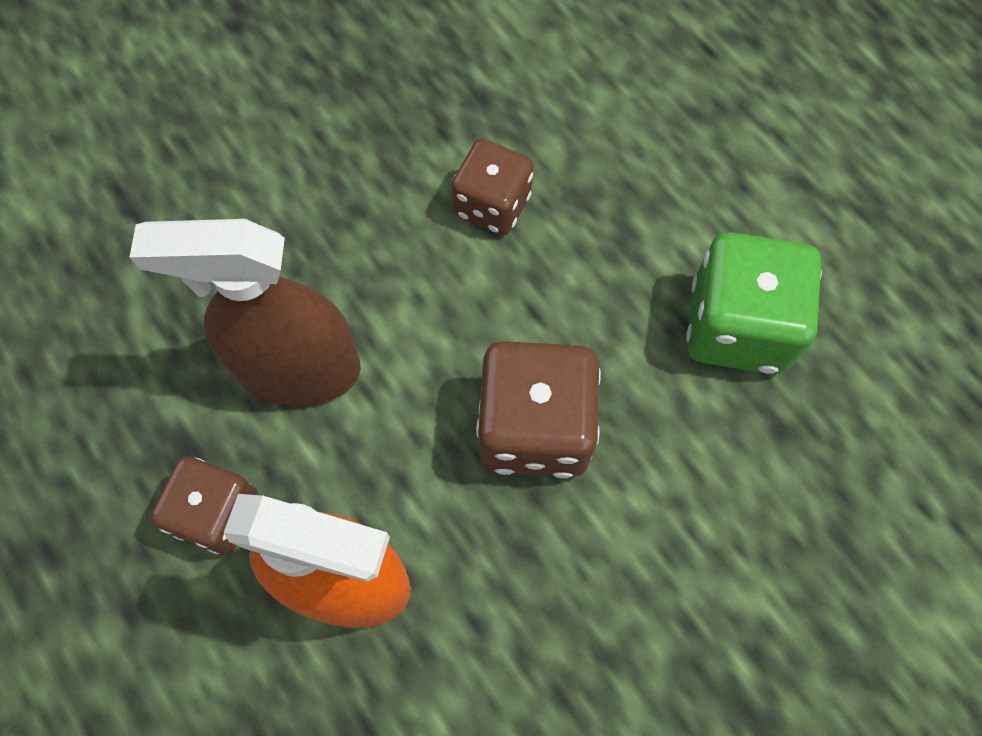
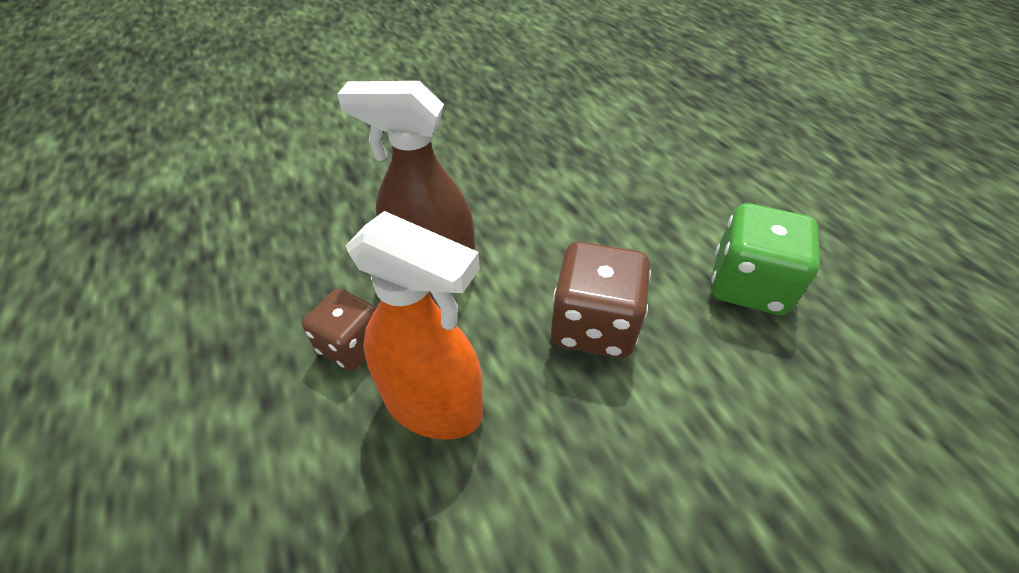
camera: 10 degrees right, 20 degrees down
(492, 205) = (578, 200): brown dice -> none

